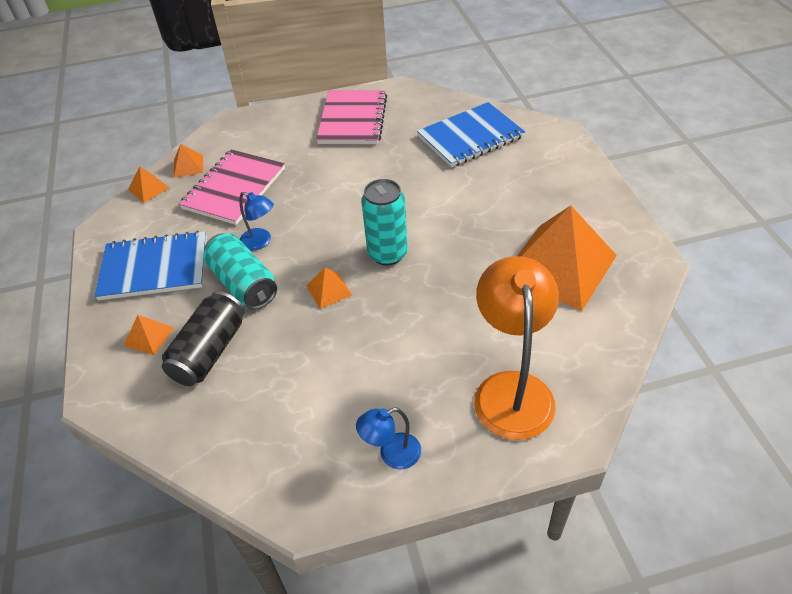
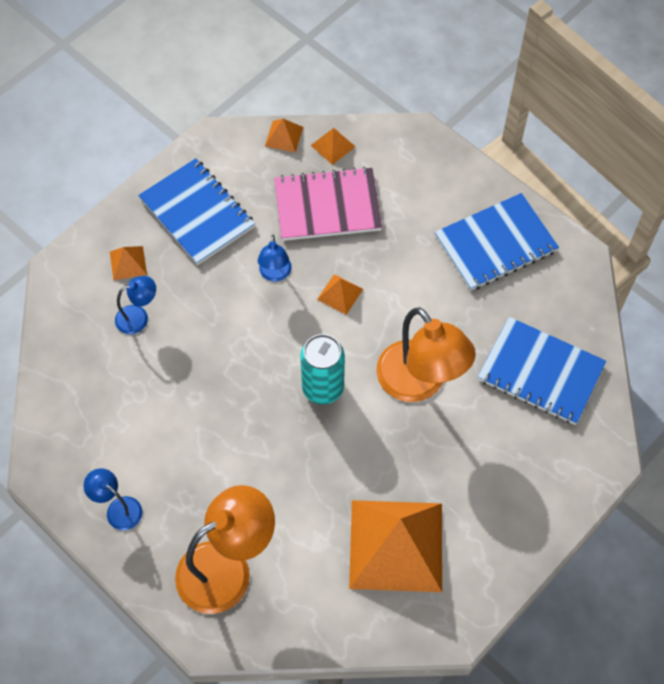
camera: 55 degrees right, 15 degrees up
(209, 351) = (138, 317): black can -> blue lamp
(243, 284) = (220, 294): turquoise can -> none
(329, 290) = (252, 365): orange pyramid -> orange pyramid (340, 294)
(353, 119) = (495, 244): pink notebook -> blue notebook
(429, 198) = (419, 383): none -> orange lamp

